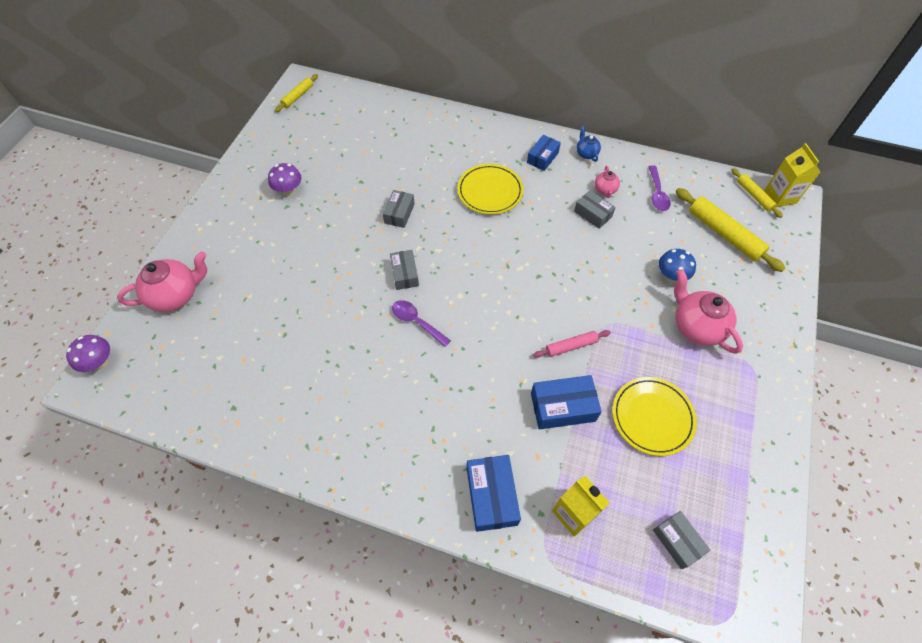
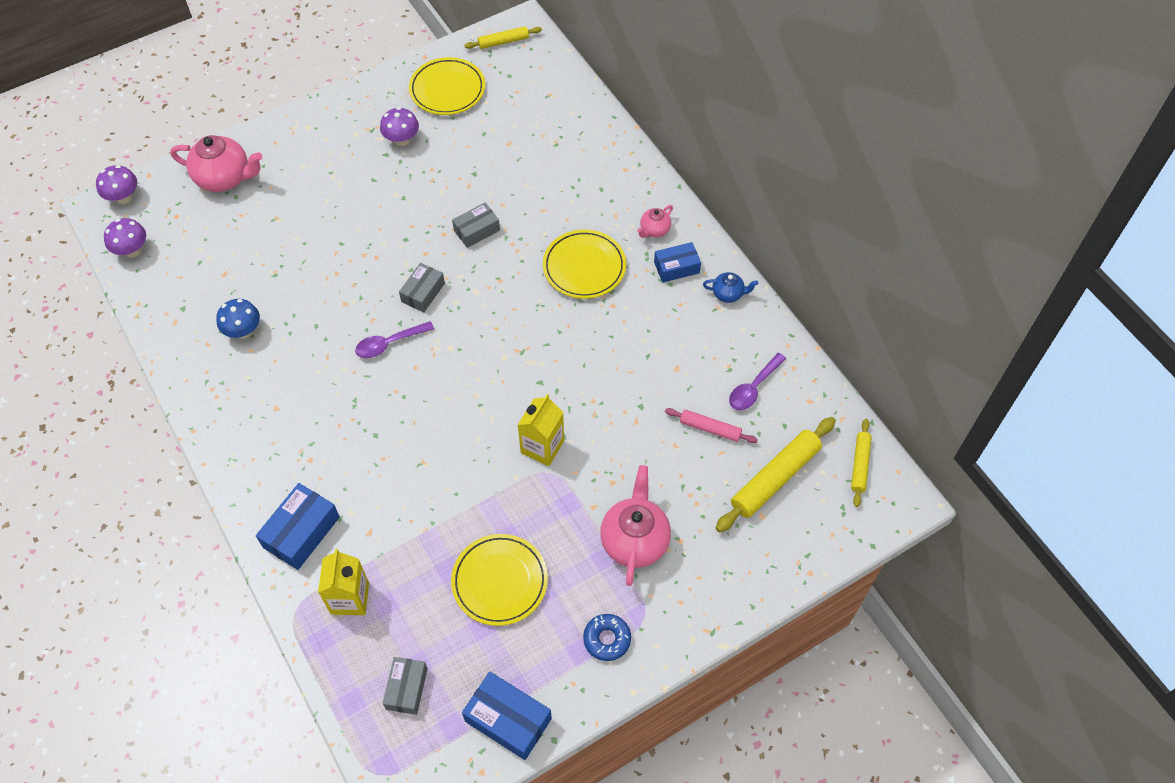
camera: 40 degrees right, 0 degrees up
(146, 396) = (132, 250): none -> purple mushroom
(289, 143) = (447, 90): none -> yellow plate
(416, 322) = (389, 343): purple spoon -> purple spoon turned 105 degrees counterclockwise
(562, 407) = (433, 511): blue box -> blue box (508, 719)
(571, 346) = (498, 467): pink rolling pin -> pink rolling pin (710, 428)
(586, 153) = (728, 294): blue teapot -> blue teapot turned 75 degrees clockwise
(593, 214) = (661, 361): grey box -> none
(605, 190) = (702, 345): pink teapot -> pink teapot (654, 230)
(671, 276) = (667, 477): blue mushroom -> blue mushroom (243, 331)
(724, 234) = (775, 478): yellow rolling pin -> yellow rolling pin turned 45 degrees clockwise
(750, 399) = (607, 639): none -> blue donut
(780, 196) = (889, 487): yellow carton -> yellow carton (542, 447)

